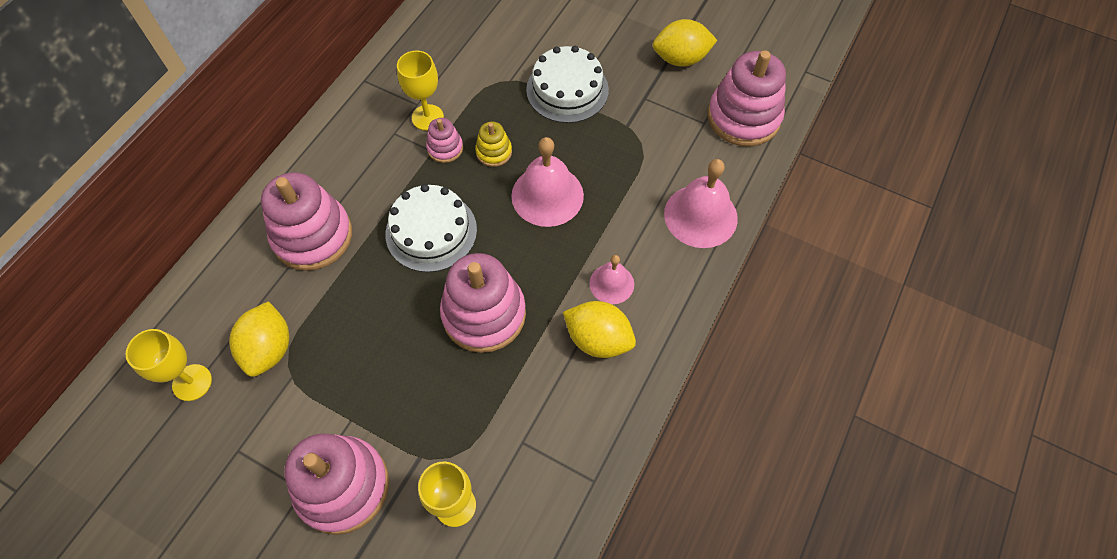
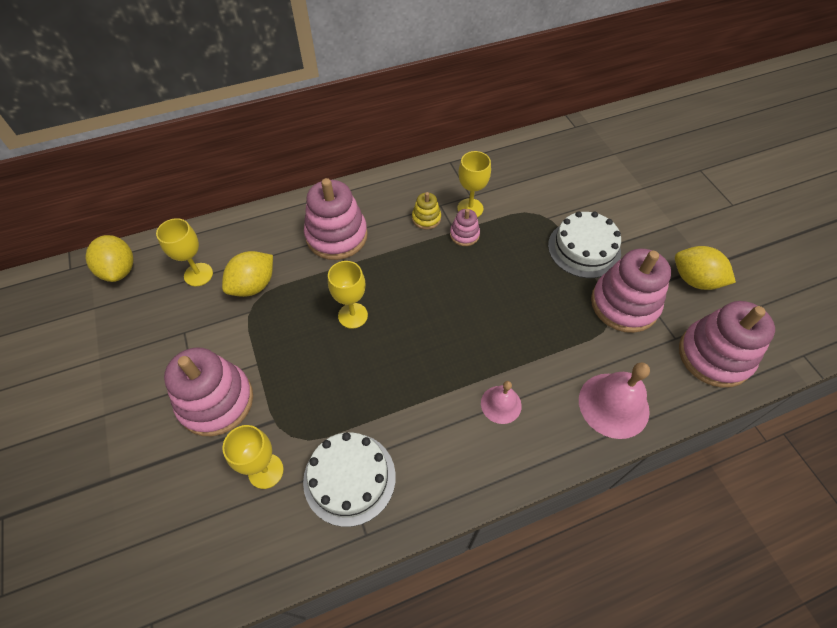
camera: 40 degrees right, 5 degrees down
(405, 303) = (353, 315): none -> yellow goblet
(431, 231) = (409, 281): white cake -> white cake (349, 478)
(484, 314) = (395, 359): pink stacking toy -> pink stacking toy (624, 304)
(494, 152) = (495, 257): yellow stacking toy -> yellow stacking toy (426, 218)
(547, 195) = (507, 310): pink bell -> none
(598, 339) = (456, 436): yellow lemon -> yellow lemon (119, 270)

